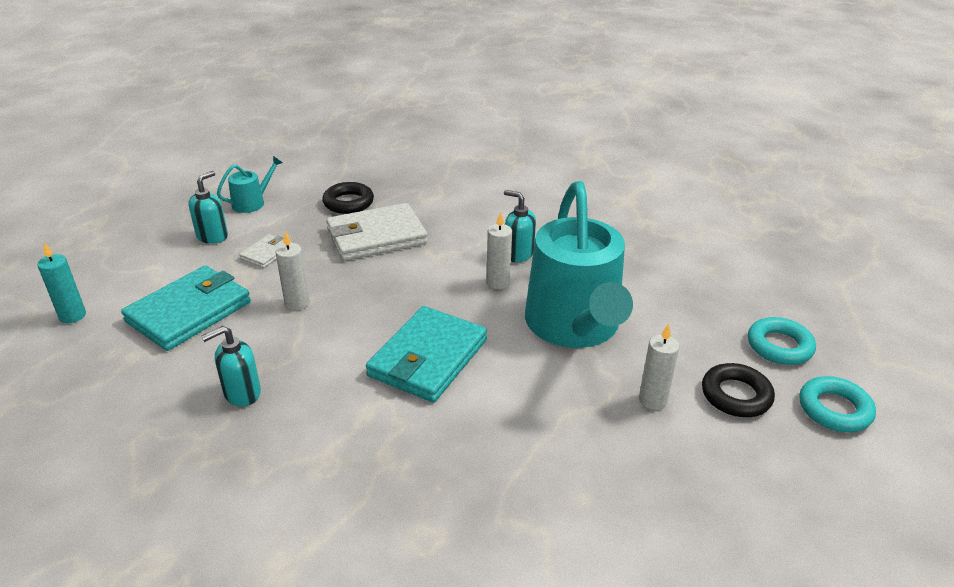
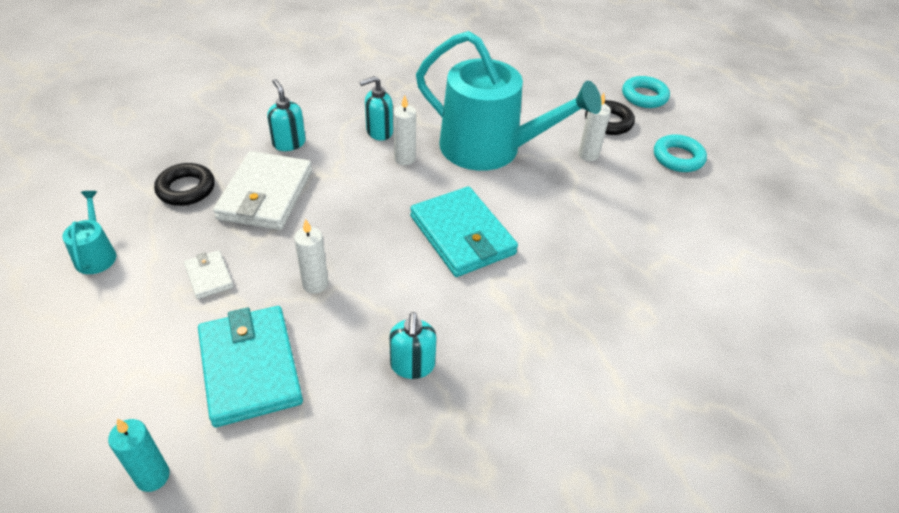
camera: 60 degrees left, 10 degrees up
(212, 236) = (126, 307): turquoise soap dispenser -> turquoise soap dispenser (289, 143)
(779, 346) = (579, 83): turquoise ring -> turquoise ring (678, 158)

